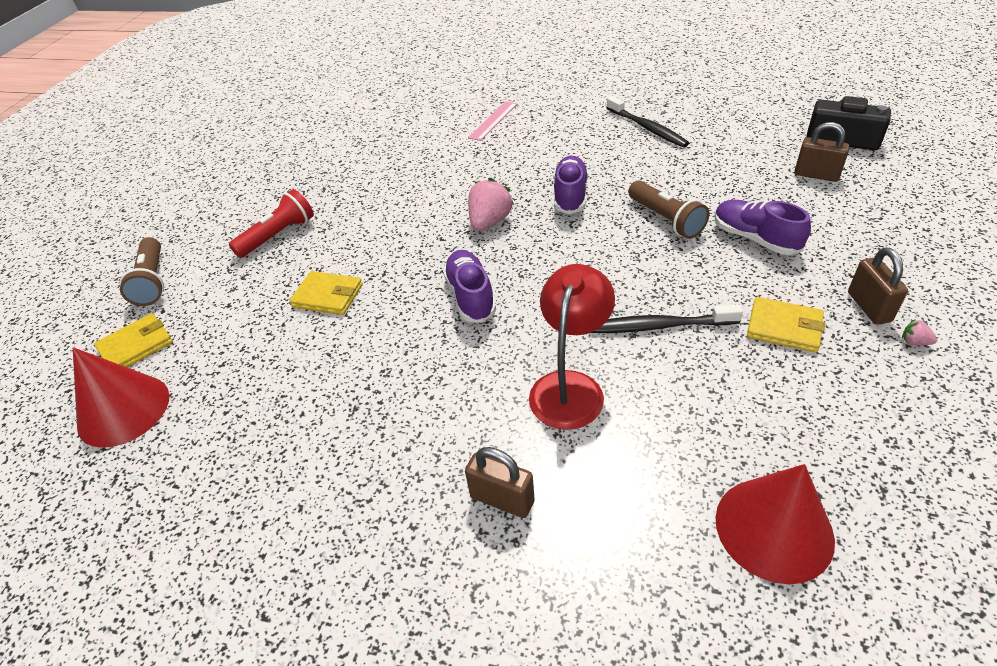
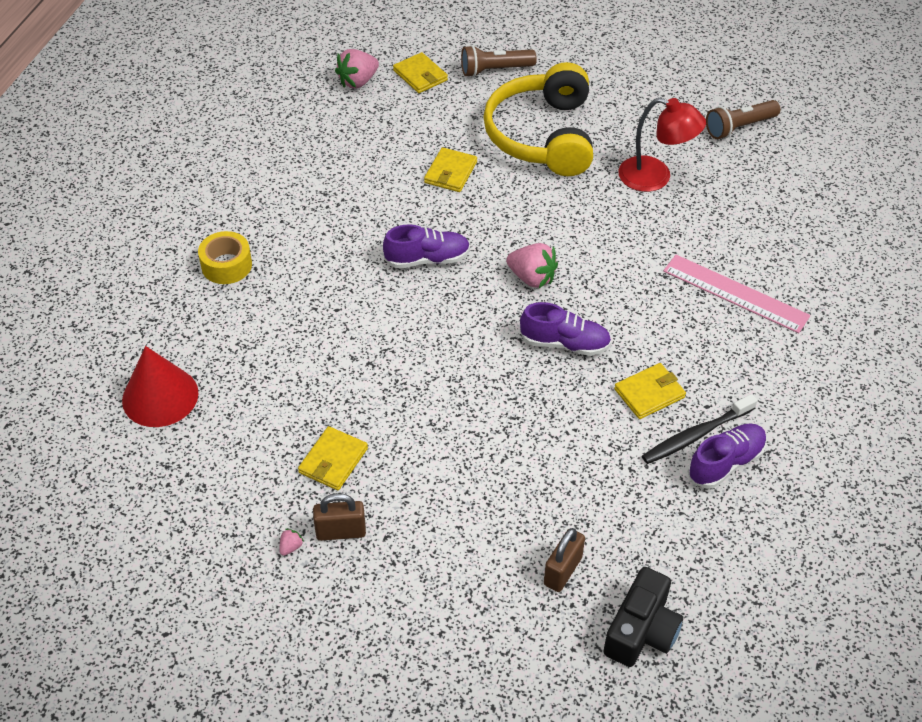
camera: 90 degrees right, 5 degrees up
(123, 410) = (358, 81): red cone -> pink strawberry
(278, 235) = (542, 136): red flashlight -> yellow headphones
(493, 120) = (735, 293): pink ruler -> pink ruler, size x1.58
(502, 499) = (226, 265): brown padlock -> yellow tape
(570, 387) = (309, 311): red lamp -> red lamp (655, 177)
(613, 150) = (649, 393): none -> yellow wallet
(658, 326) = (358, 375): black toothbrush -> none
(666, 220) = (506, 413): brown flashlight -> brown flashlight (739, 127)
(755, 238) = (459, 477): purple shoe -> purple shoe (725, 463)

